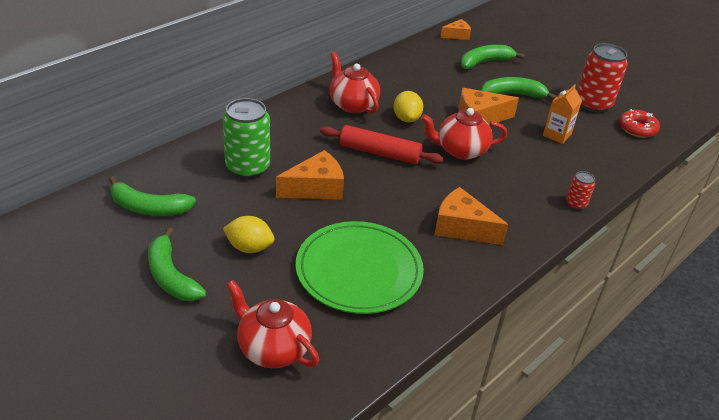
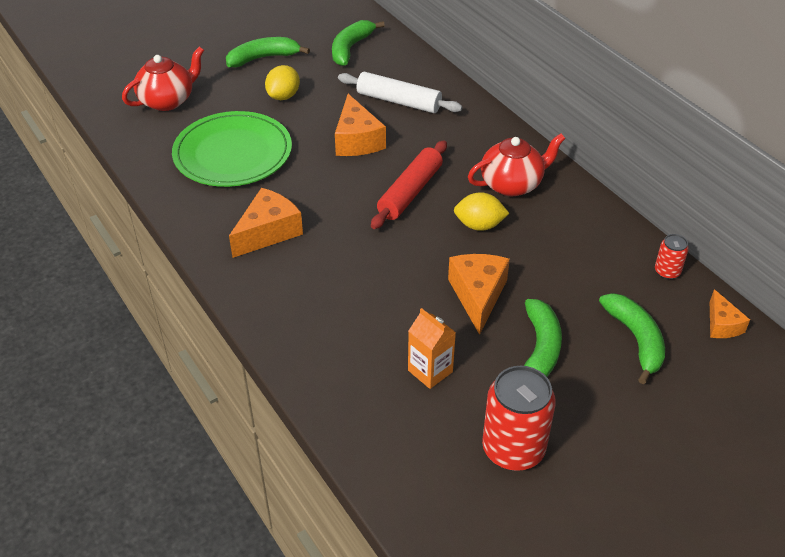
camera: 105 degrees right, 5 degrees up
(247, 167) = (398, 101): green can -> white rolling pin
(460, 150) = (406, 261): red teapot -> none
(576, 204) = (280, 343): red can -> red can (667, 272)
(637, 129) = (437, 486): red donut -> none

